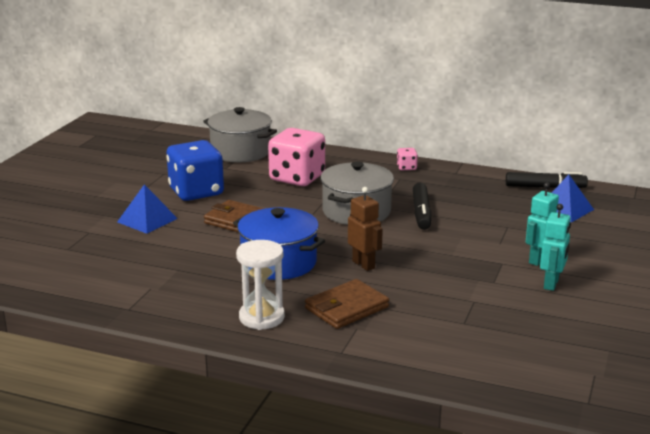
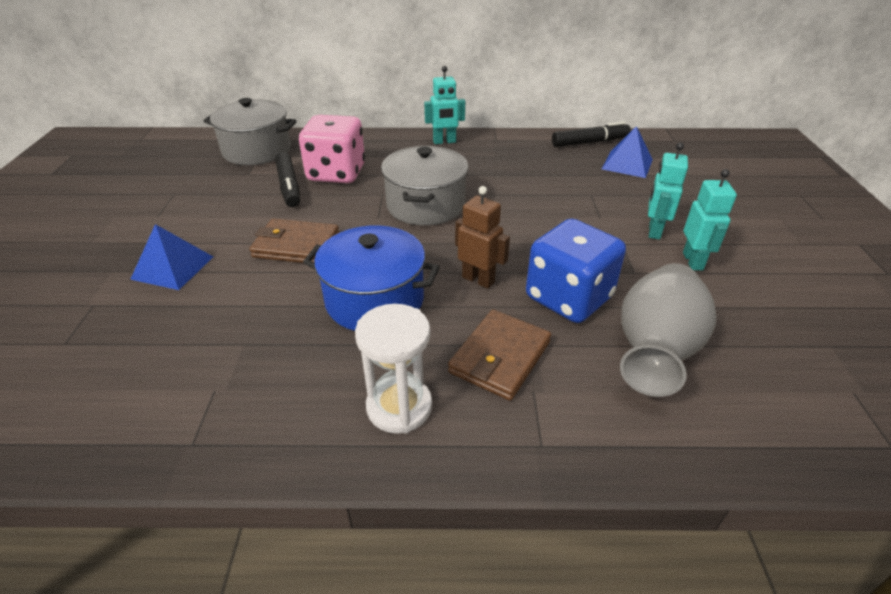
camera: 20 degrees left, 15 degrees up
(196, 192) = (224, 212): blue dice -> blue dice (568, 298)
(406, 167) = (444, 142): pink dice -> turquoise robot
(421, 213) = (495, 194): black marker -> black marker (289, 186)
(464, 326) = (654, 350): none -> grey vase

